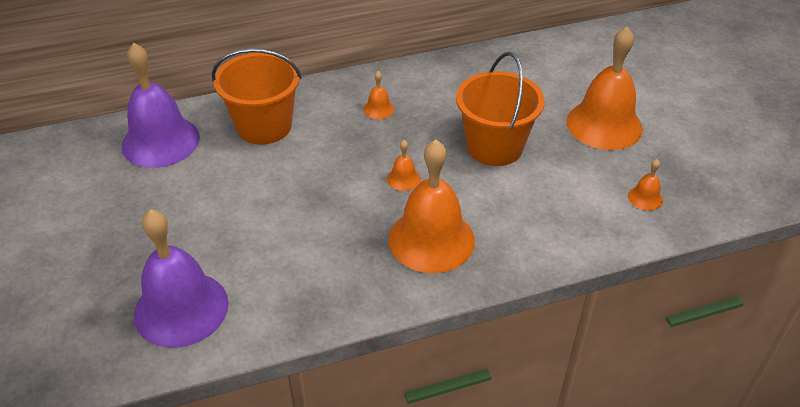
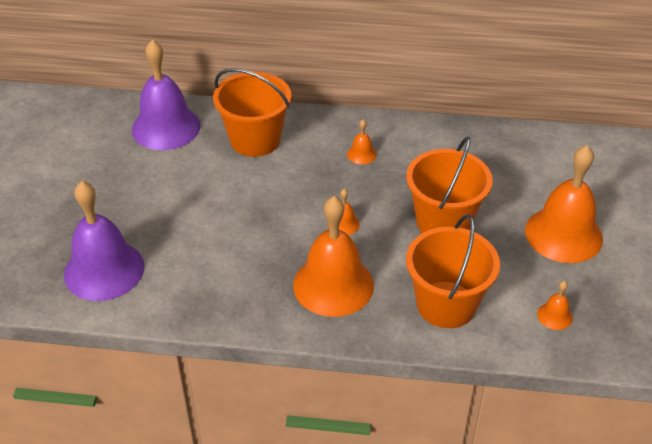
camera: 25 degrees right, 0 degrees up
(547, 221) = (446, 304): none -> orange bucket

